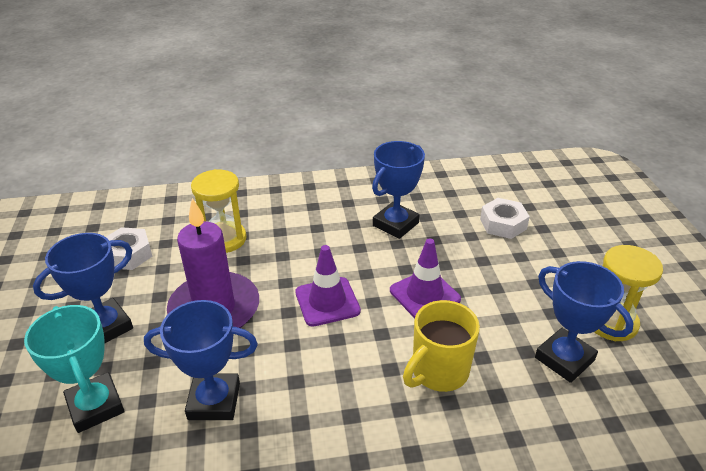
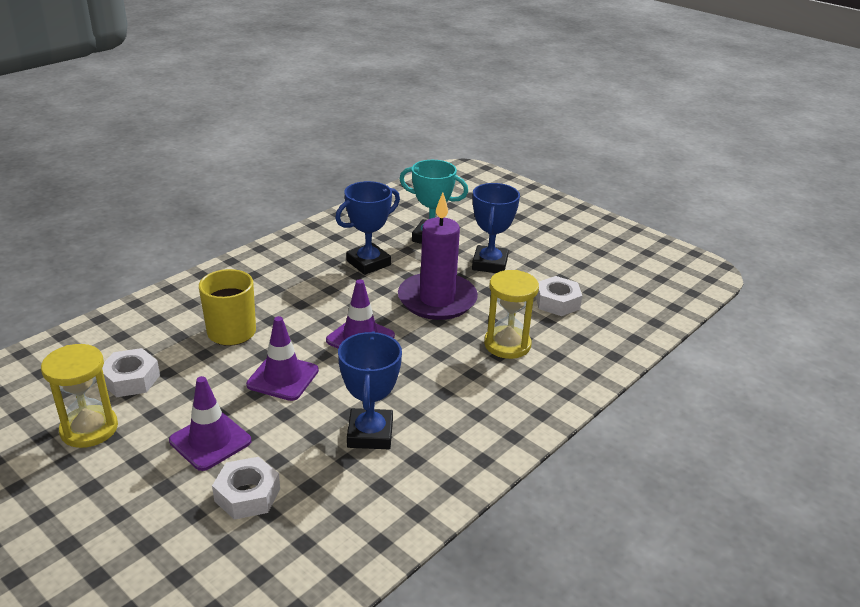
camera: 140 degrees right, 5 degrees down
(512, 268) = (210, 441): none -> purple traffic cone
(564, 359) = (131, 379): blue trophy -> white nut

